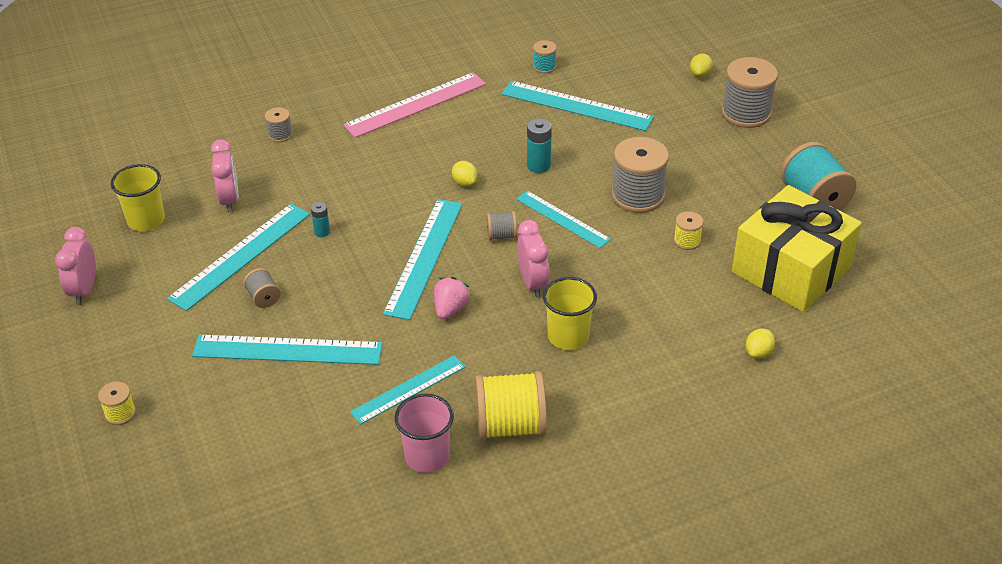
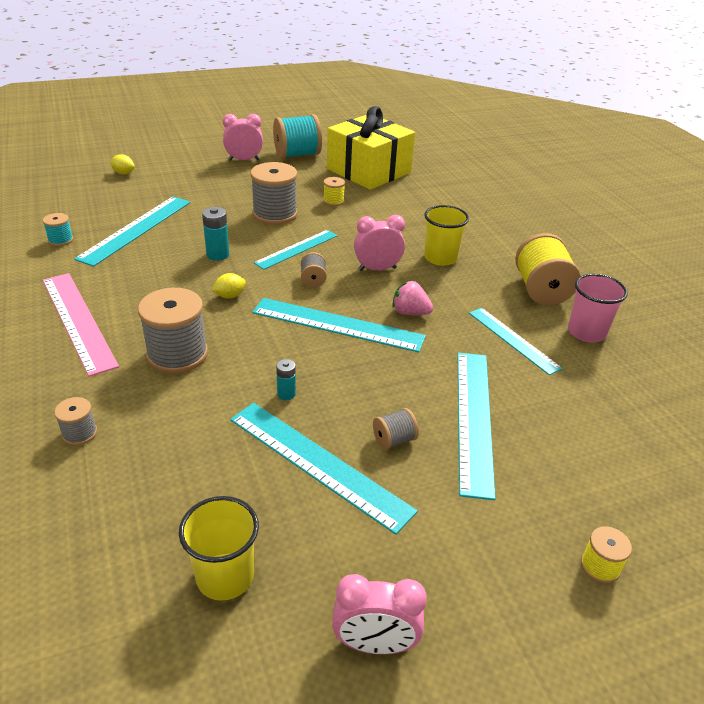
camera: 90 degrees left, 5 degrees down
(229, 200) = (205, 480): pink clock -> pink clock (244, 160)
(746, 113) = (186, 163): grey spool -> grey spool (177, 354)
(758, 353) = (449, 191): yellow lemon -> none

